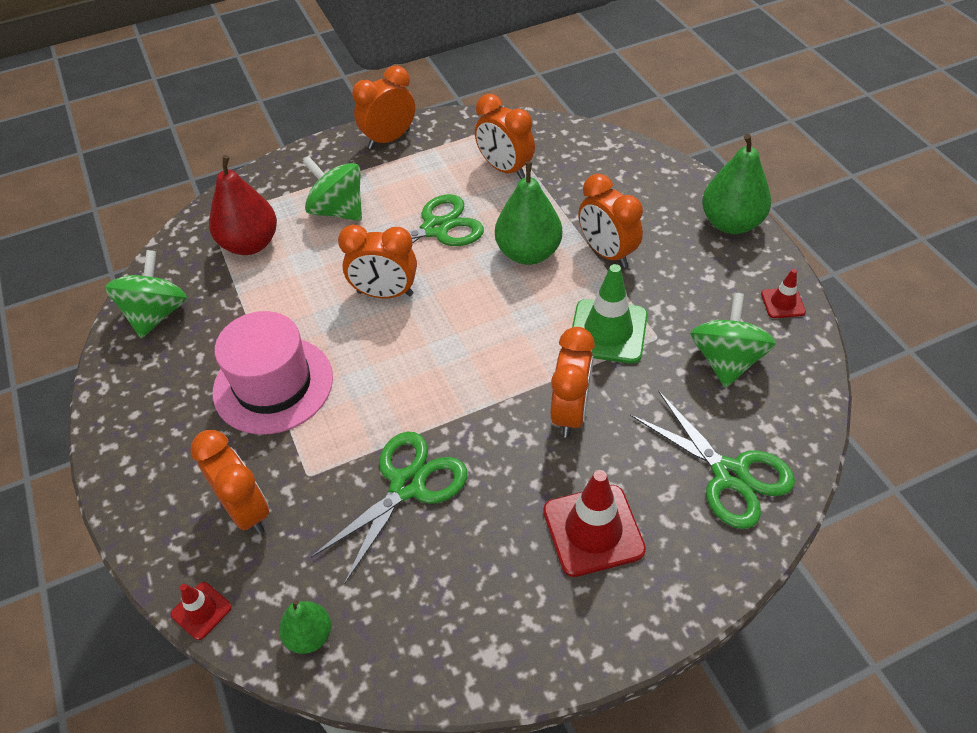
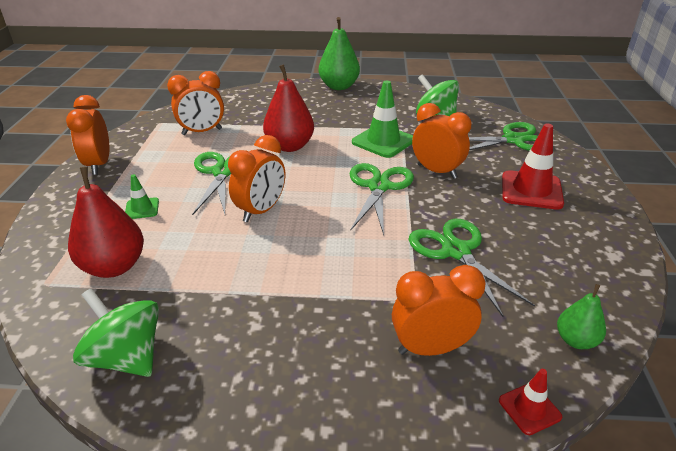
camera: 65 degrees left, 15 degrees down
(273, 385) = (301, 295): pink hat -> none
(338, 210) = (142, 208): green spinning top -> green traffic cone
(495, 369) = (379, 187): none -> green scissors
(528, 253) = (289, 146): green pear -> red pear
(607, 253) = (320, 123): orange clock -> none
(783, 303) = (409, 93): red traffic cone -> none

